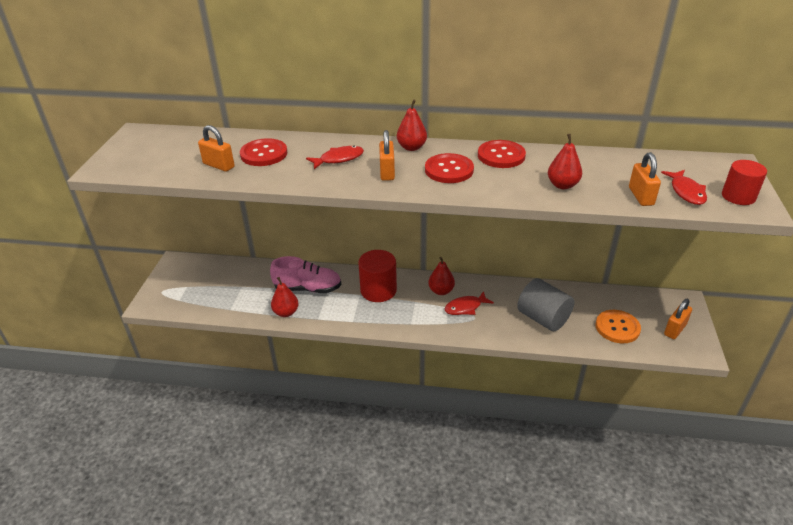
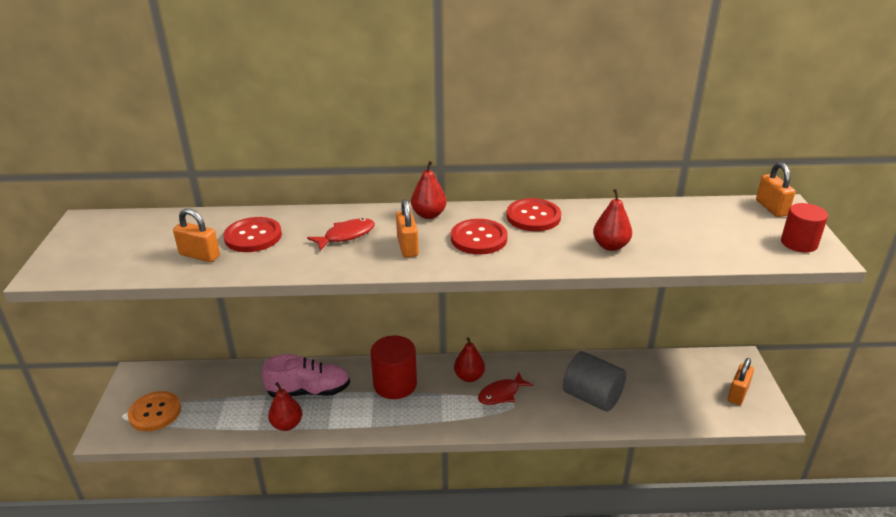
camera: 10 degrees left, 5 degrees down
(617, 327) = (676, 398): orange button -> orange button (155, 412)
(641, 196) = (698, 252): orange padlock -> orange padlock (771, 208)
(686, 192) = (744, 242): red fish -> none

